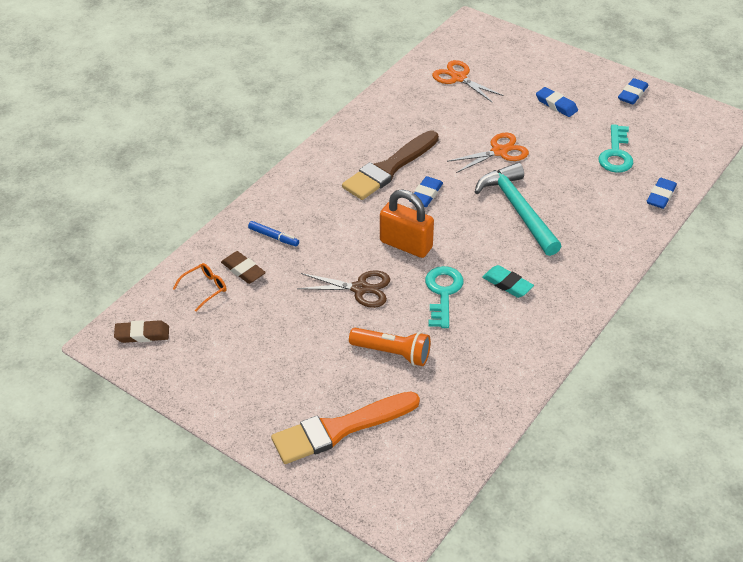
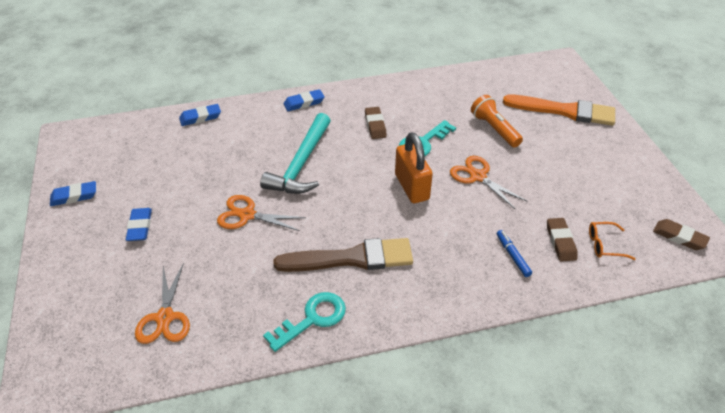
camera: 140 degrees left, 0 degrees up
(360, 289) = (478, 176): brown scissors -> orange scissors
(426, 194) = (350, 216): blue eraser -> blue eraser (304, 103)
(507, 284) = (375, 125): turquoise eraser -> brown eraser
(616, 154) = (174, 159): turquoise key -> turquoise key (312, 319)

